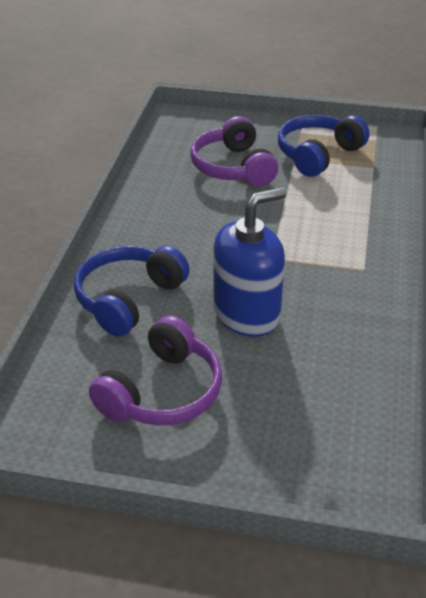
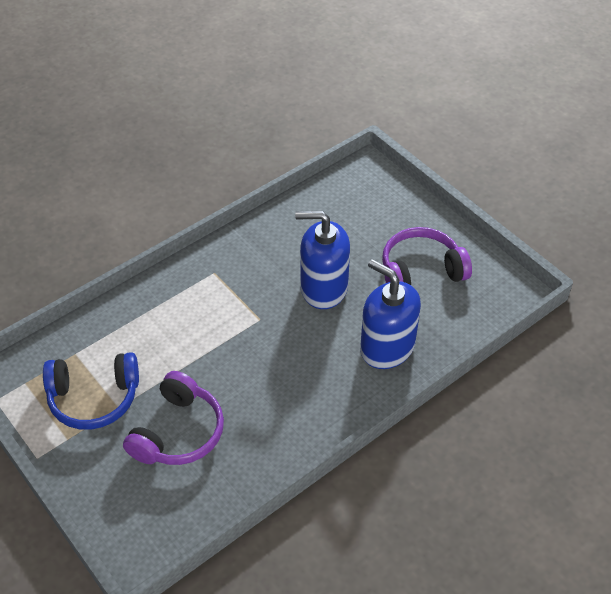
camera: 140 degrees left, 10 degrees up
(128, 299) = (387, 347): blue headphones -> blue soap dispenser

